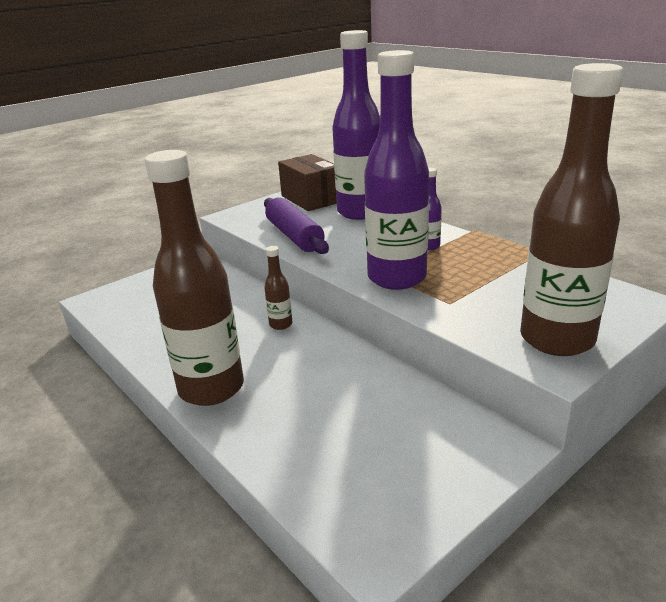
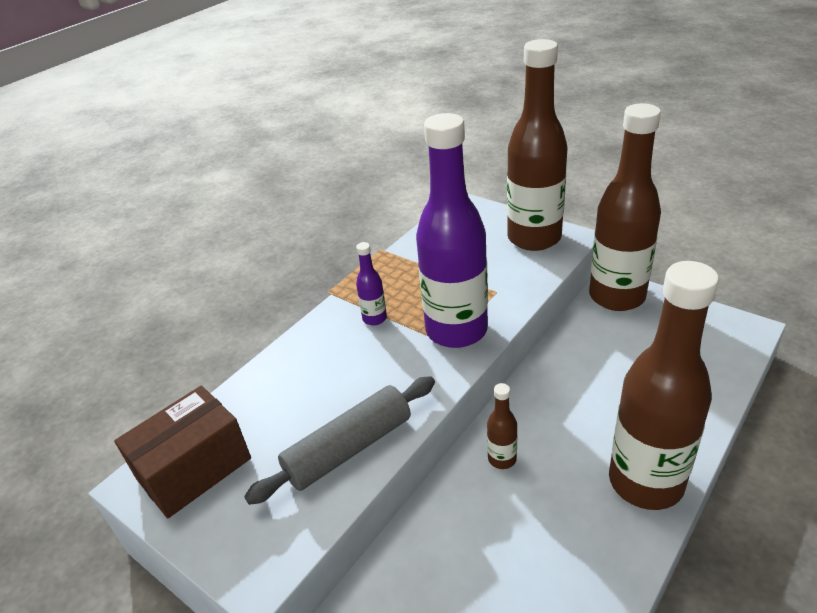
camera: 100 degrees left, 10 degrees up
(294, 236) = (349, 448): purple rolling pin -> grey rolling pin
(360, 212) = (264, 395): purple bottle -> none
(482, 442) = (617, 296): none -> brown bottle

